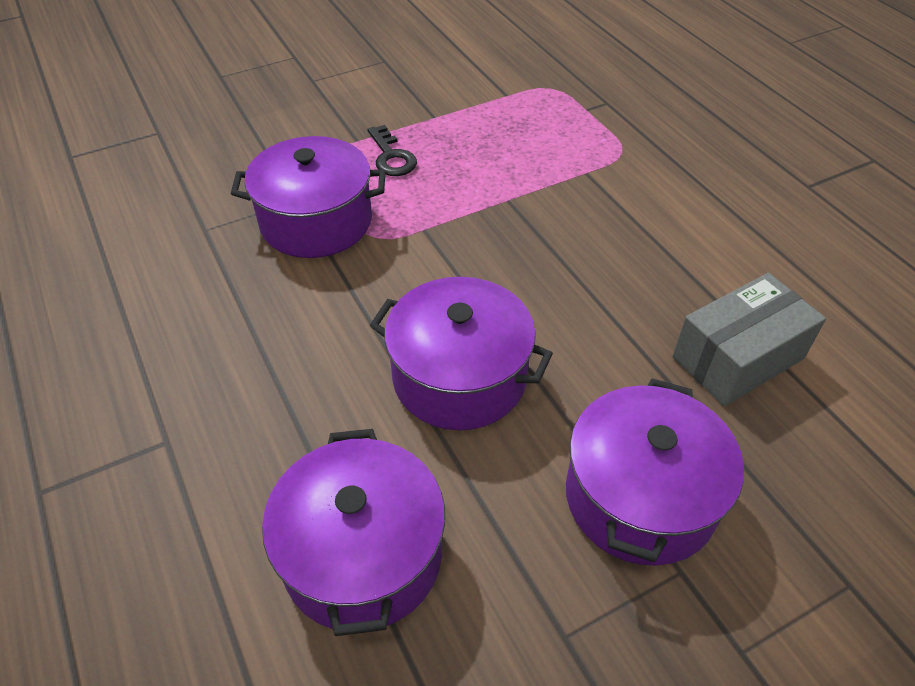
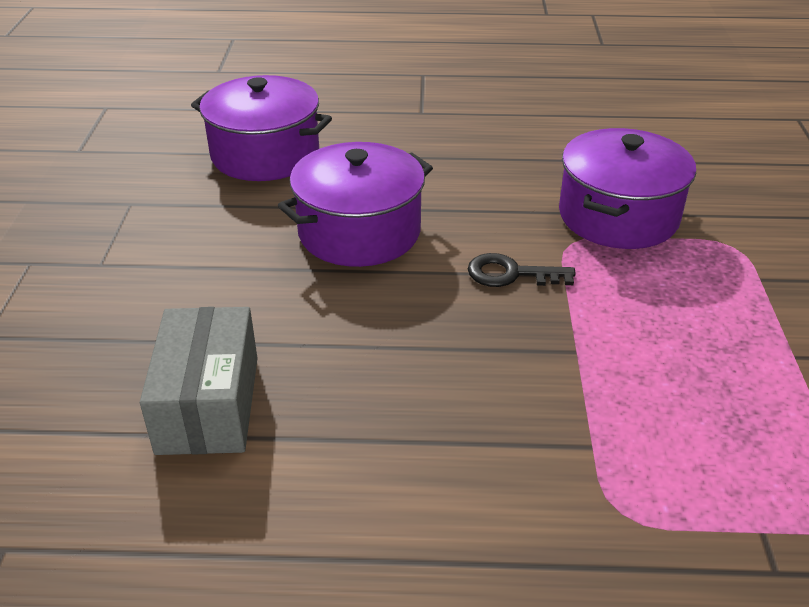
camera: 120 degrees right, 10 degrees down
(391, 157) = (712, 292): black key -> black key (511, 274)
(640, 497) = (166, 272): purple pot -> none

